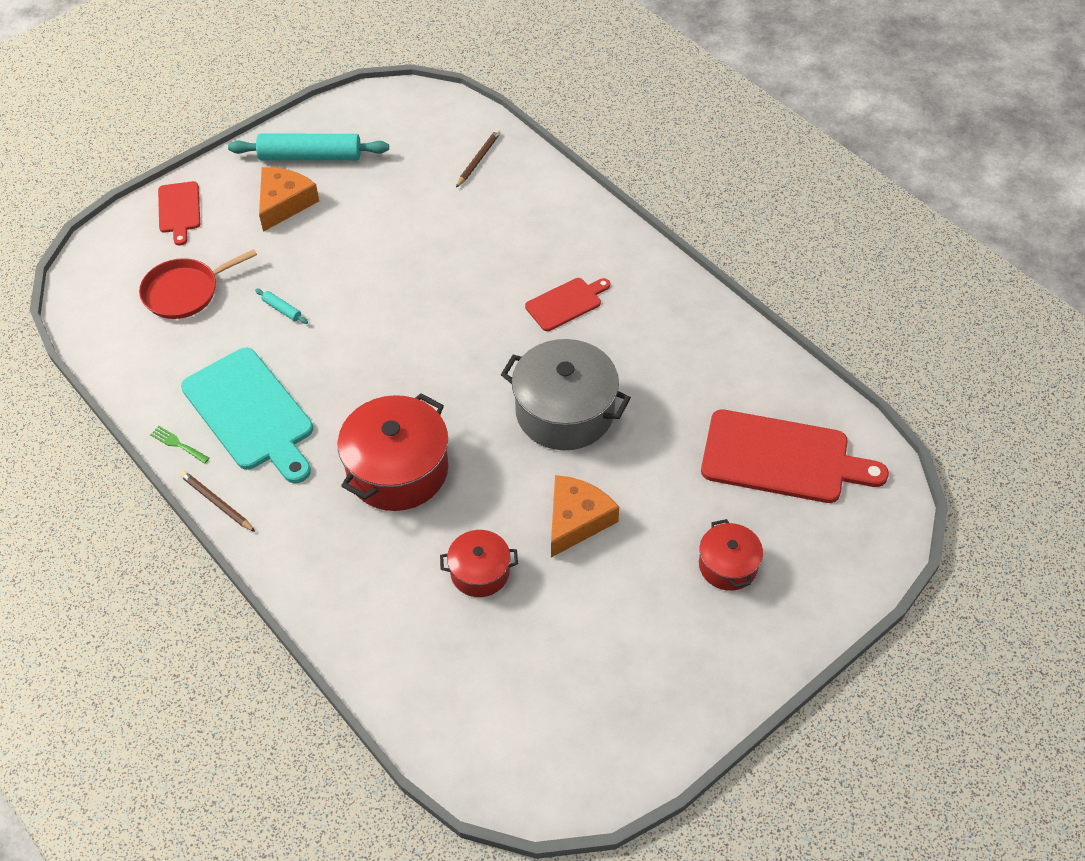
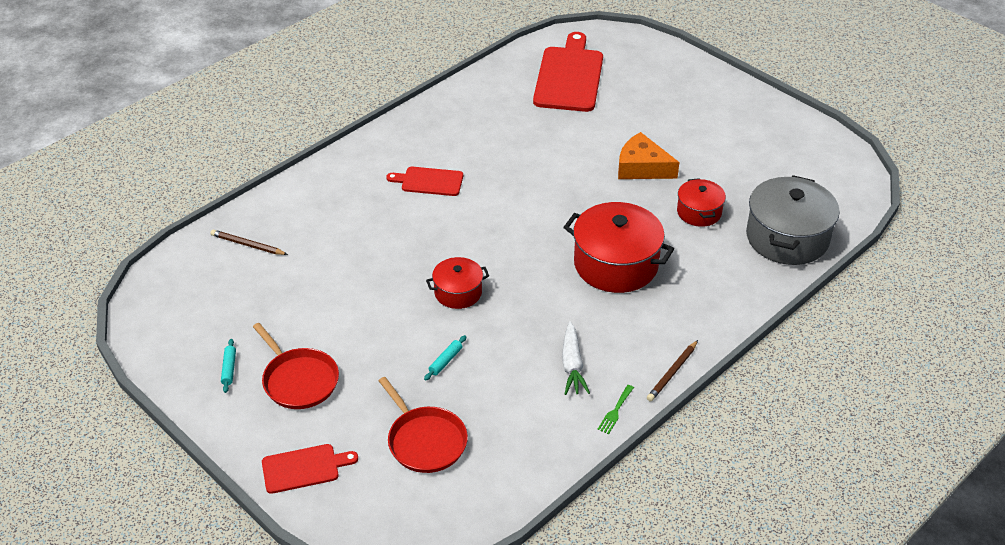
camera: 95 degrees left, 10 degrees down
(251, 413) = (572, 365): turquoise cutting board -> white carrot
(284, 203) = (299, 380): orange cheese -> red pan
(310, 156) = (229, 369): turquoise rolling pin -> turquoise rolling pin, size x0.41
(564, 412) = (543, 177): grey pot -> grey pot (787, 238)
(566, 303) = (429, 181): red cutting board -> red cutting board turned 45 degrees counterclockwise
(728, 565) = (663, 99): red pot -> red pot (458, 292)

